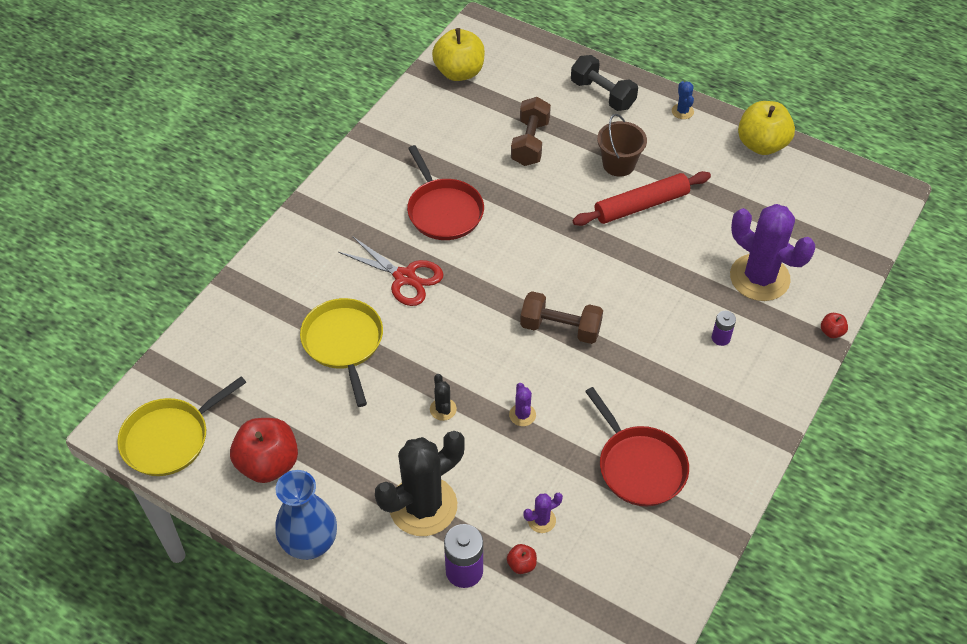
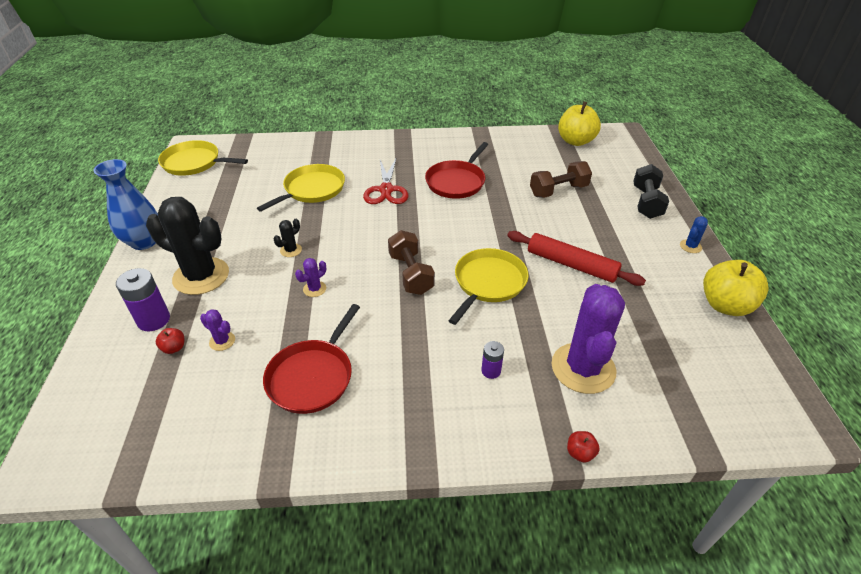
camera: 55 degrees right, 10 degrees down
(268, 463) = (197, 201): red apple -> none
(618, 164) = (594, 237): brown bucket -> none
(618, 278) = (488, 283): none -> yellow pan

